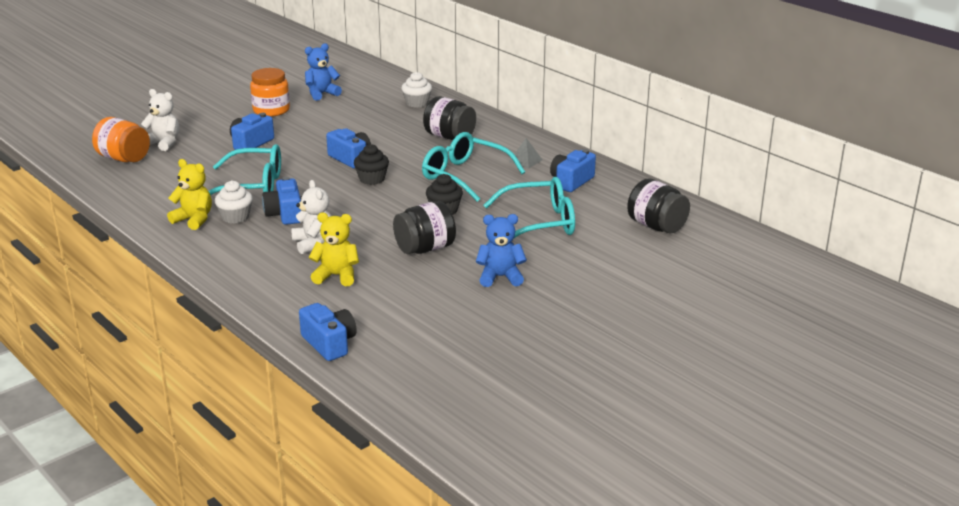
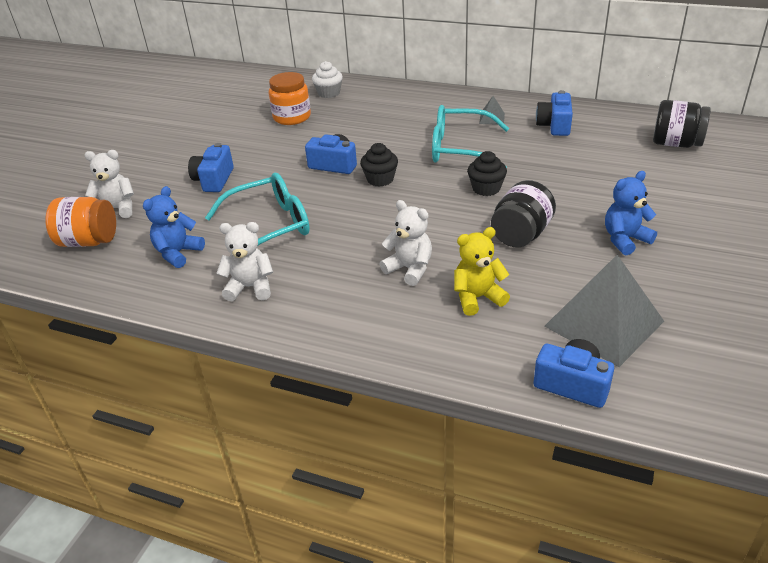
camera: 25 degrees left, 10 degrees up
(194, 220) = (250, 287): yellow teddy bear -> white teddy bear
(235, 217) = (292, 268): white cupcake -> none
(271, 110) = (196, 139): orange jar -> orange jar (292, 117)
(285, 214) = (340, 246): blue camera -> none
(322, 94) = (228, 109): blue teddy bear -> blue teddy bear (178, 253)
(403, 320) = (604, 323): none -> grey pyramid
(449, 137) = (398, 116): black jar -> none
(540, 223) = (583, 173): turquoise glasses -> none

